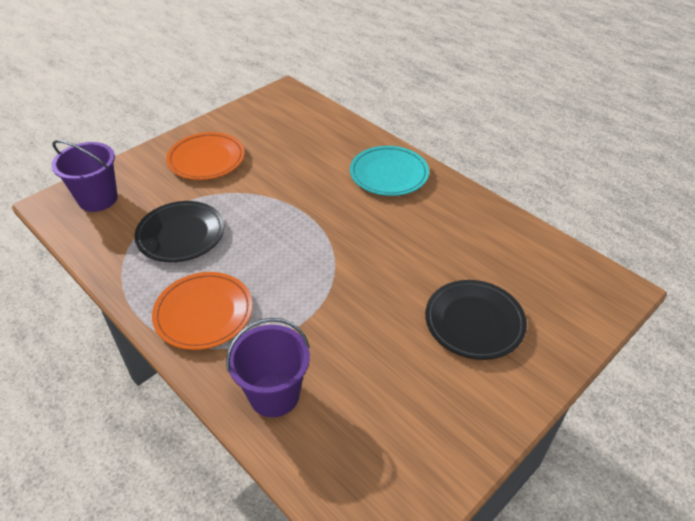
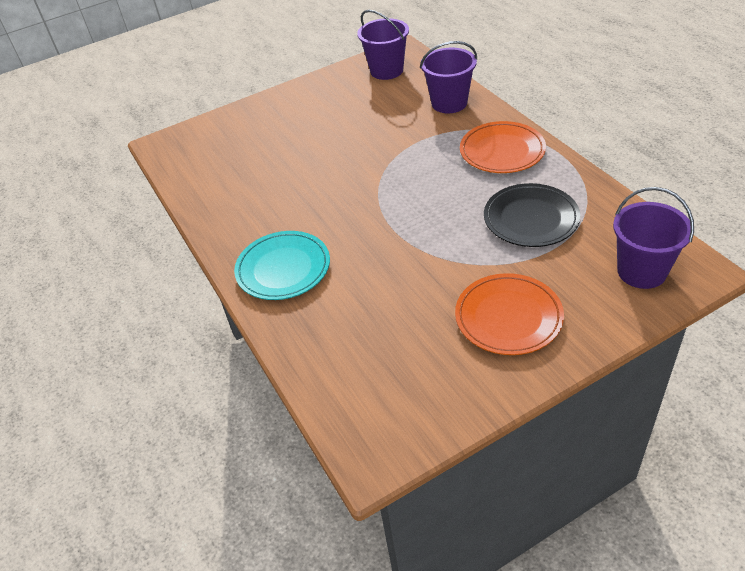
camera: 160 degrees left, 0 degrees up
(388, 470) = (386, 70): none -> purple bucket
(474, 322) = (288, 132): black plate -> none

